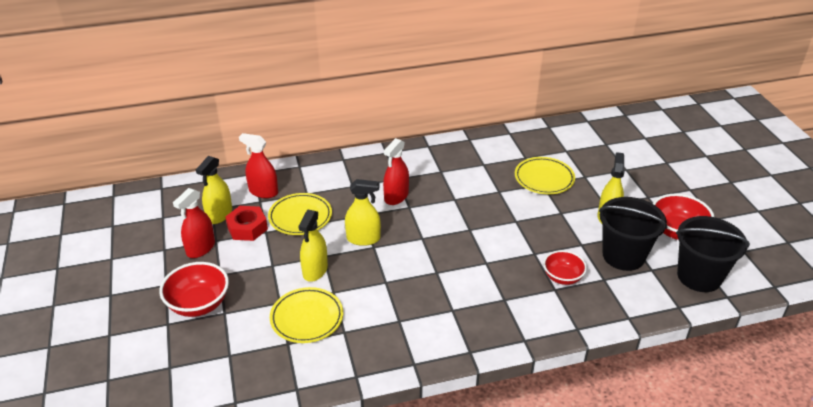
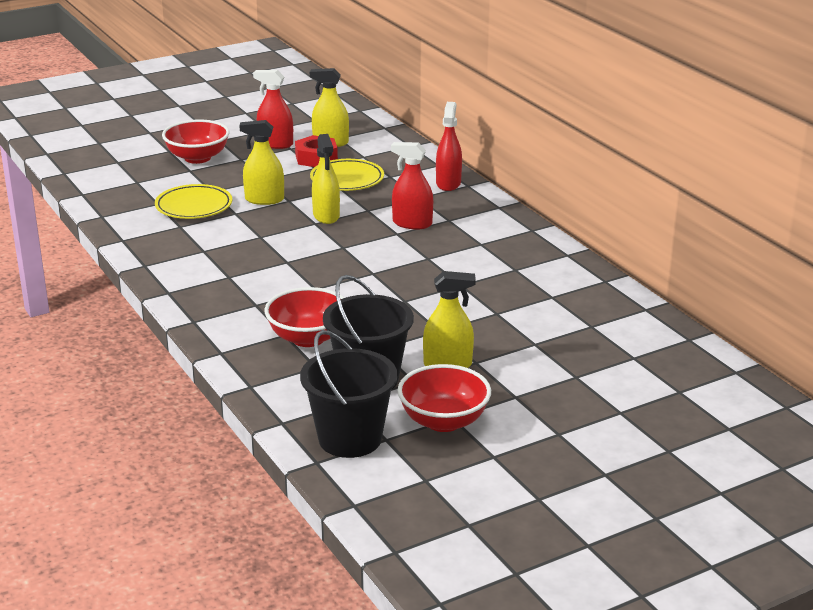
camera: 75 degrees right, 10 degrees down
(263, 192) = (380, 155): red spray bottle -> red spray bottle (448, 183)
(544, 178) = (509, 313): yellow plate -> none
(562, 277) = (308, 338): red bowl -> red bowl, size x1.51

